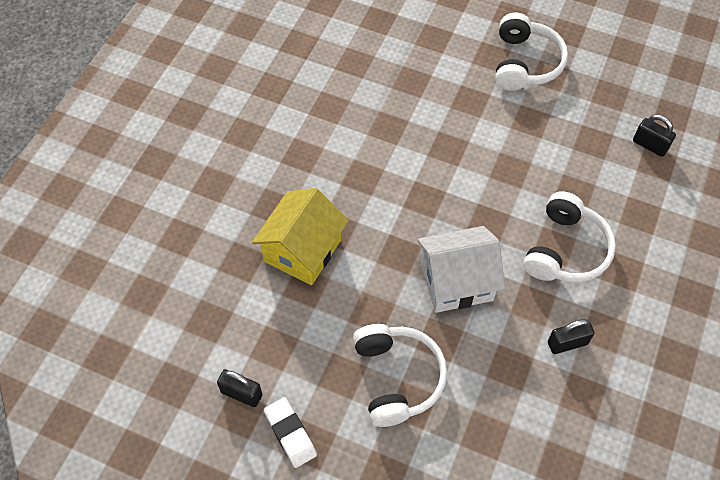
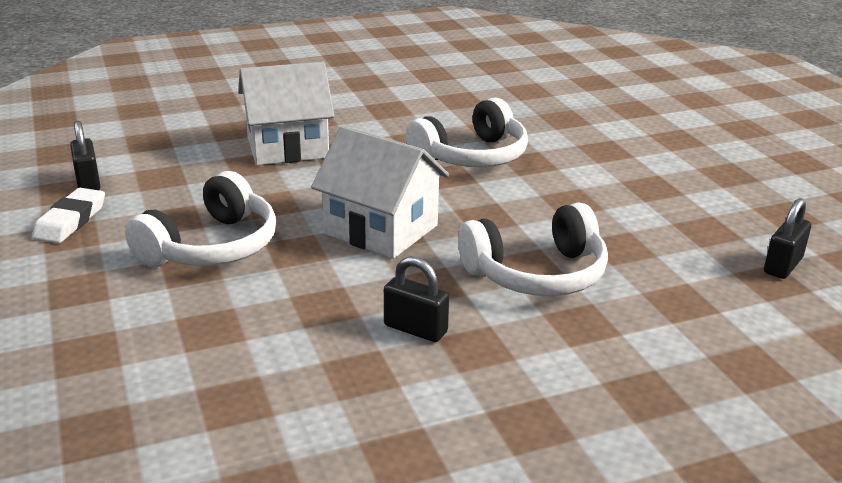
camera: 45 degrees right, 30 degrees down
(302, 250) = (287, 147): yellow house -> white house
(525, 63) = (709, 156): white headphones -> white headphones (472, 156)
(650, 145) = (782, 266): black padlock -> black padlock turned 45 degrees clockwise

